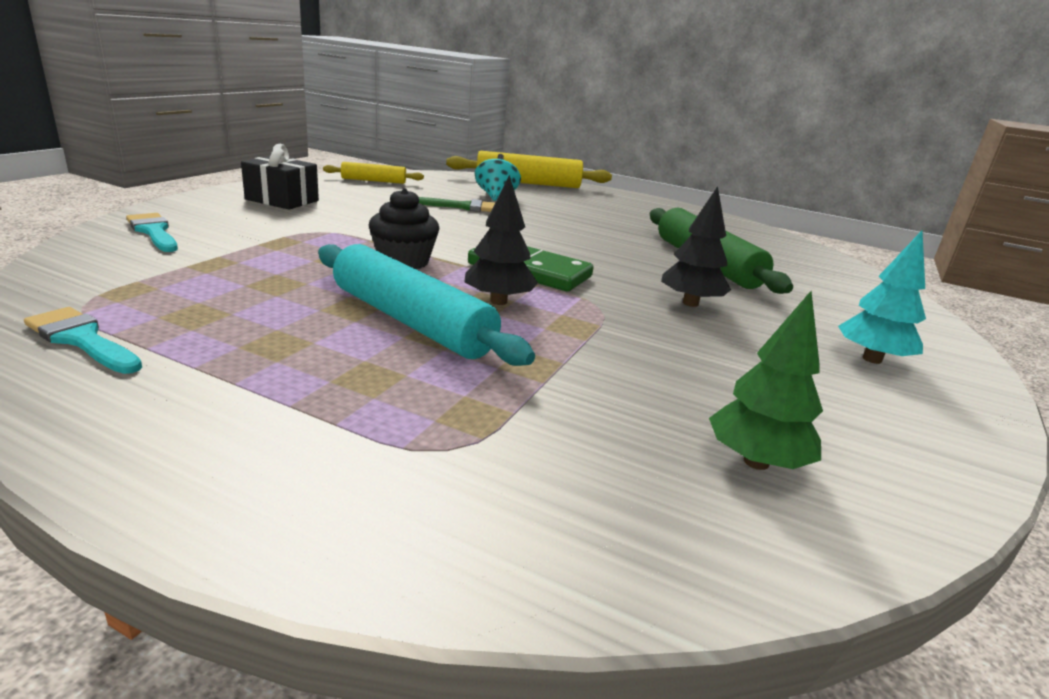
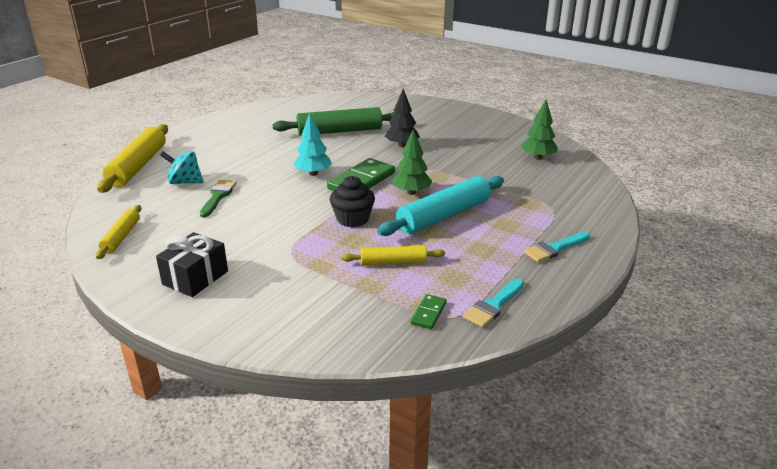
camera: 80 degrees left, 5 degrees up
(109, 293) = (428, 313): none -> green domino
(154, 232) = (298, 325): turquoise brush -> turquoise brush (554, 248)
(267, 279) = (393, 262): none -> yellow rolling pin
(498, 301) = (411, 192): black tree -> green tree
(872, 359) = (453, 121): turquoise tree -> turquoise tree (313, 173)

